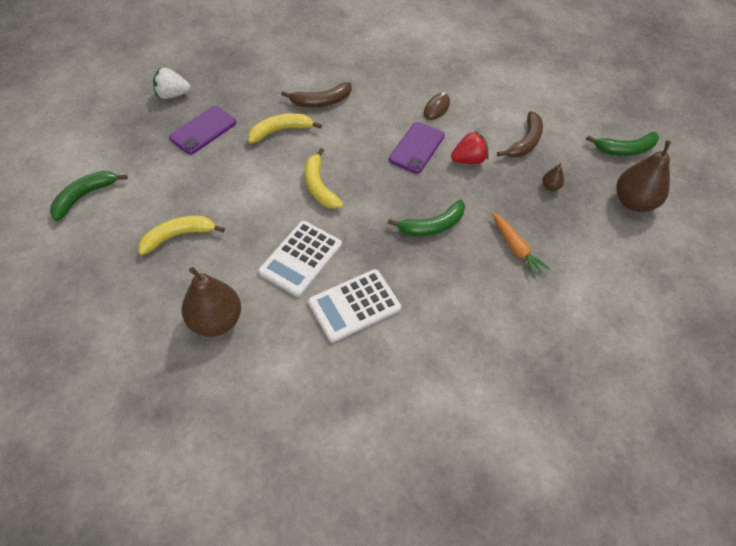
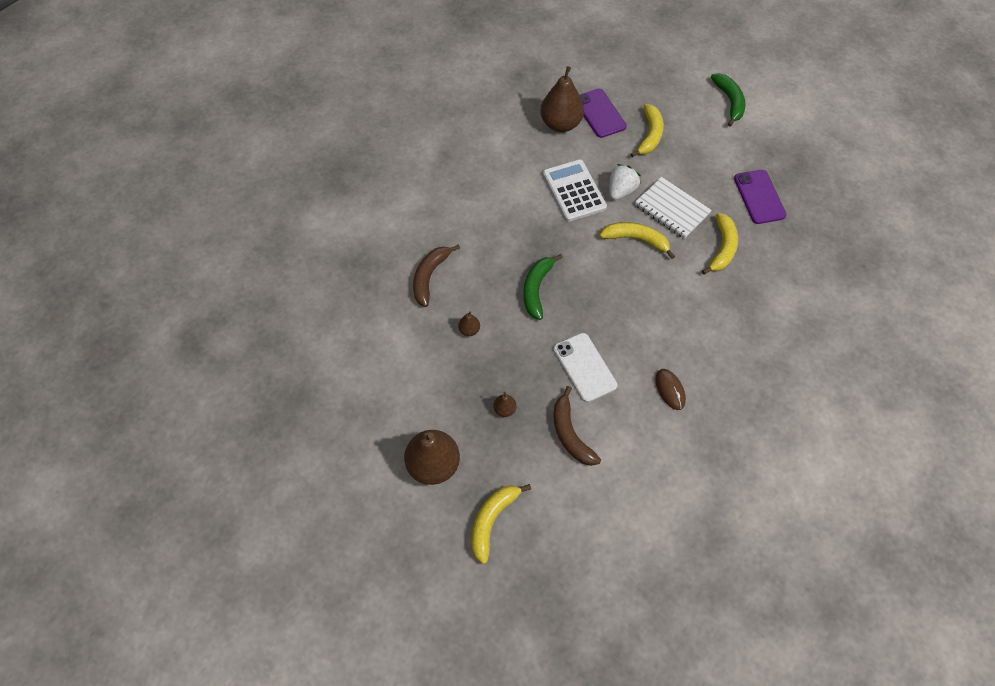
camera: 130 degrees right, 5 degrees up
(172, 94) = (823, 196): white strawberry -> white strawberry (621, 191)
(264, 178) = (672, 209): none -> white notebook
(321, 101) = (743, 299): brown banana -> brown banana (430, 277)
(354, 305) = (509, 198): white calculator -> none
(417, 148) = (629, 336): purple phone -> purple phone (599, 113)
(468, 160) = (584, 367): red strawberry -> white phone
(515, 248) = (469, 330): orange carrot -> brown pear
(625, 149) = (492, 520): green banana -> yellow banana

